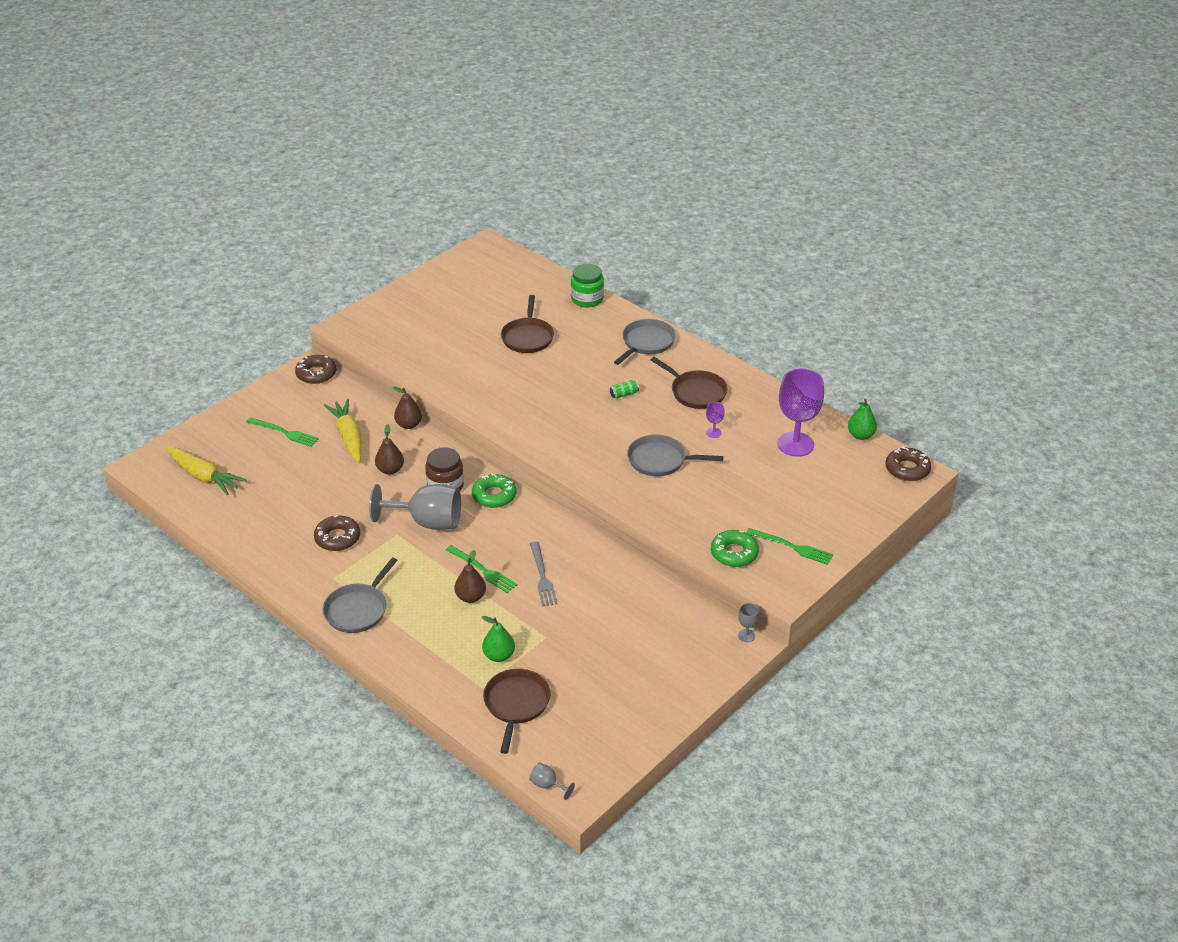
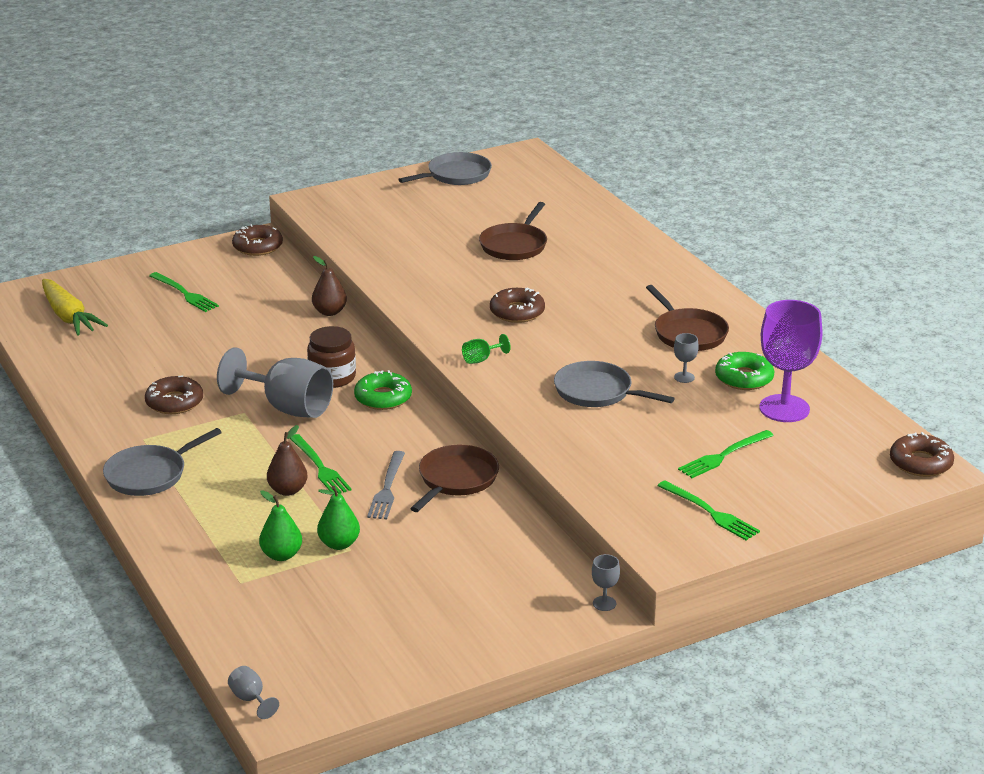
camera: 20 degrees right, 10 degrees down
(348, 437) = (253, 311): yellow carrot -> none
(390, 470) = (279, 350): brown pear -> none
(516, 704) = (269, 608): brown pan -> brown pan (456, 479)
(561, 450) = (481, 359): none -> green goblet
(564, 400) = (517, 312): none -> brown donut
(587, 299) = (612, 221): green jar -> none
(624, 394) = (595, 319): green can -> none
(646, 343) = (658, 275): grey pan -> grey pan (456, 175)
(713, 433) = (684, 377): purple goblet -> grey goblet
(734, 553) = (629, 503): green donut -> green donut (744, 378)
(776, 495) = (723, 455): none -> green fork
(860, 435) = (878, 416): green pear -> green pear (339, 544)

